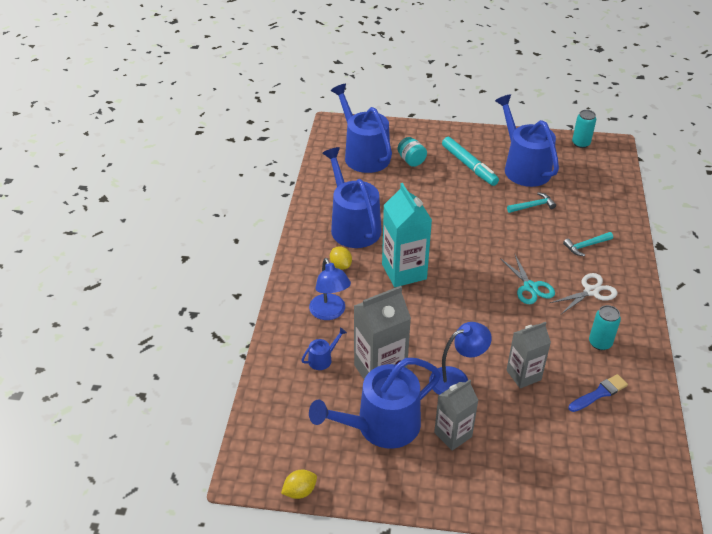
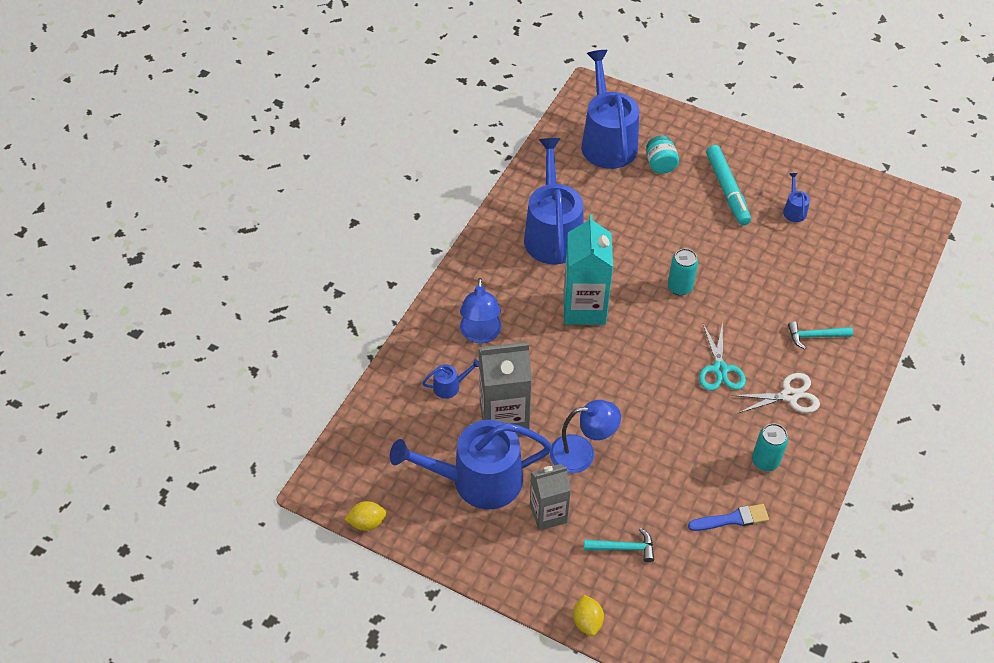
camera: 20 degrees right, 10 degrees up
(340, 265) = (517, 280): yellow lemon -> yellow lemon (587, 621)
(523, 375) = (658, 471): grey carton -> none
(524, 167) = (794, 210): blue watering can -> blue watering can, size x0.40
(532, 206) = (777, 265): turquoise hammer -> turquoise hammer (623, 548)
(581, 143) = (885, 195): turquoise can -> turquoise can (679, 287)

